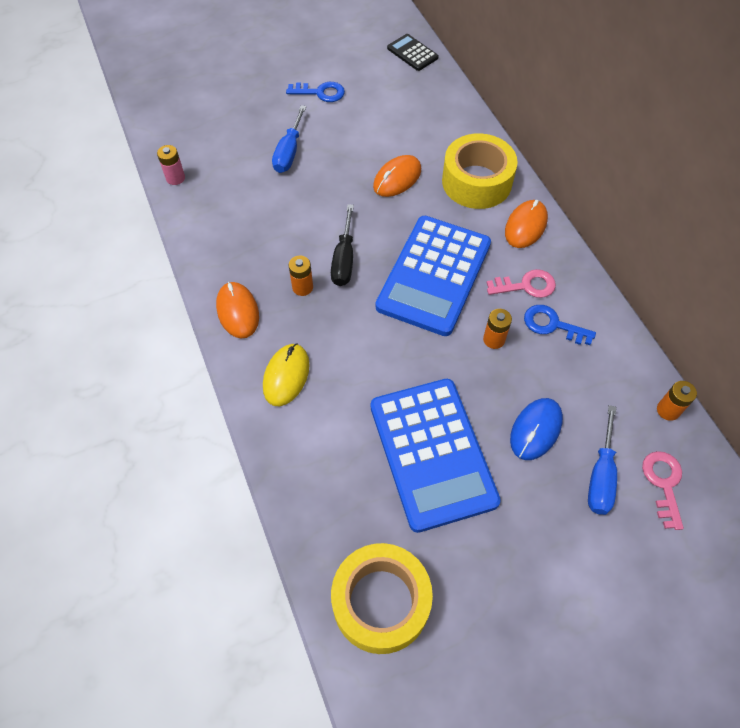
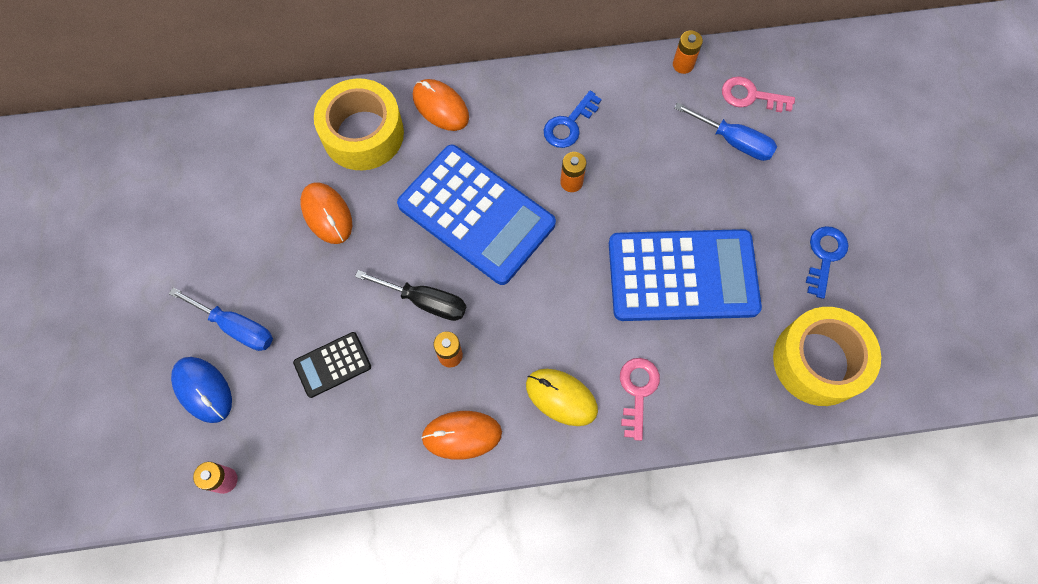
camera: 75 degrees left, 10 degrees up
(320, 93) = (147, 266): blue key -> blue key (825, 256)
(412, 53) = (125, 140): black calculator -> black calculator (332, 364)
(526, 286) = (516, 132): pink key -> pink key (637, 391)
(536, 430) = (678, 178): blue mouse -> blue mouse (203, 390)

